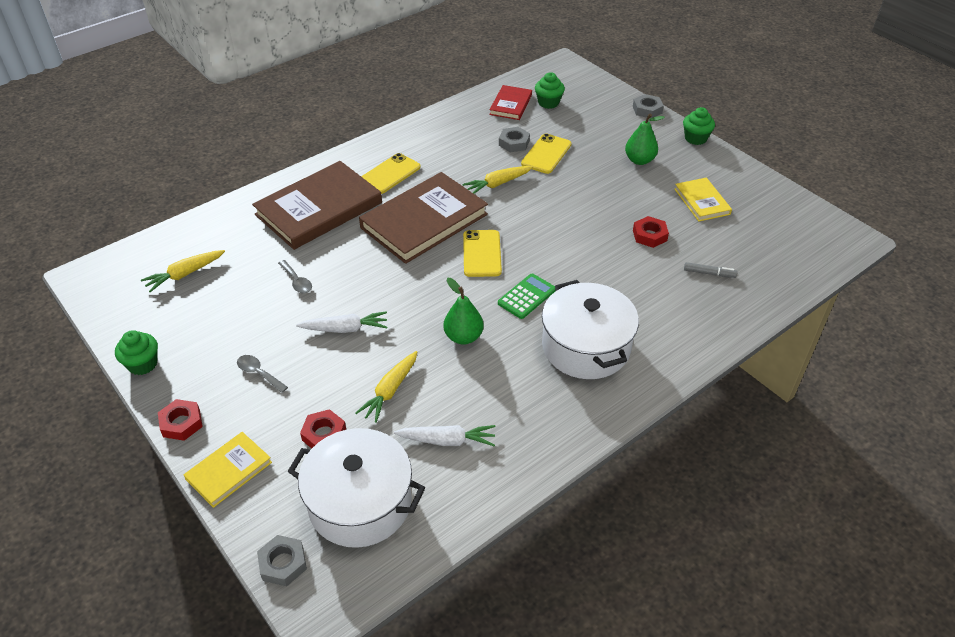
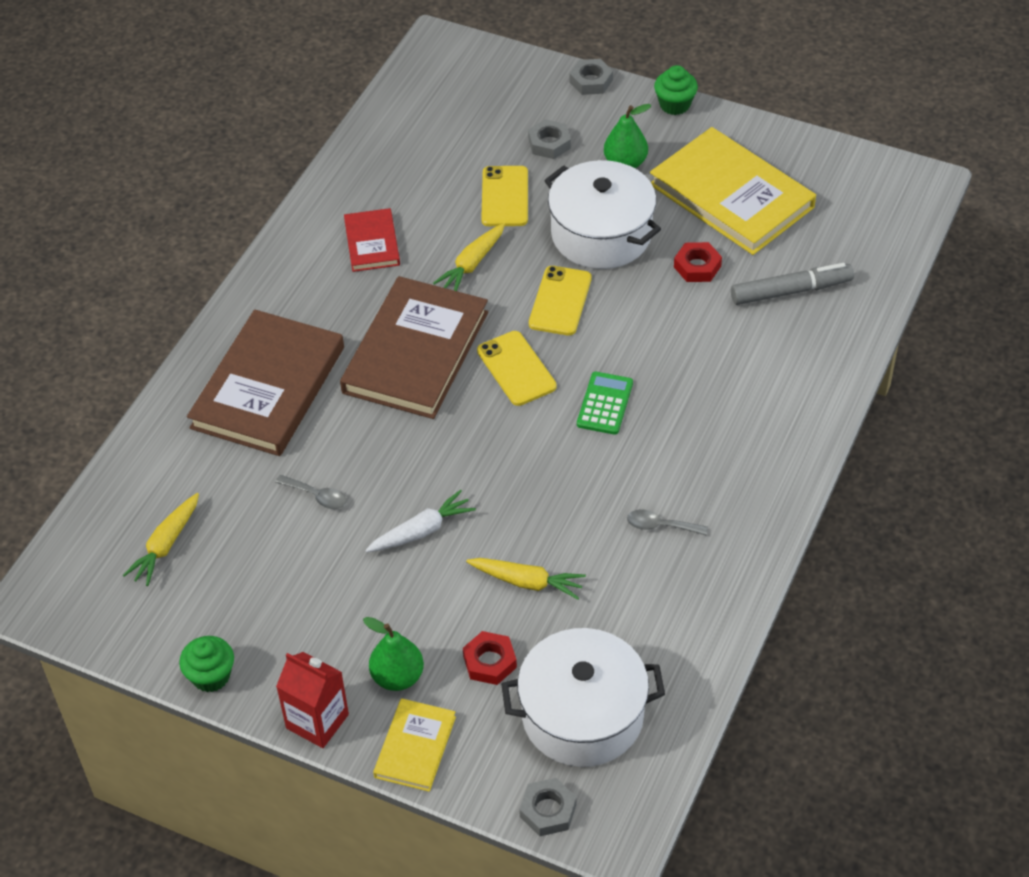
camera: 25 degrees left, 5 degrees up
(181, 423) = (317, 721): red nut -> red carton
(259, 373) = (361, 626): grey spoon -> grey spoon (660, 526)
(390, 174) = (323, 302): yellow phone -> yellow phone (560, 301)
(390, 391) = (527, 582): yellow carrot -> yellow carrot turned 75 degrees counterclockwise
(447, 440) = (628, 609): white carrot -> none
(463, 337) = (565, 483): green pear -> green pear (397, 677)
(511, 105) = (410, 136): red book -> red book (372, 243)
(514, 143) = (453, 195): grey nut -> grey nut (549, 143)
(548, 103) = (458, 115): green cupcake -> none
(586, 347) = (708, 438): white pot -> white pot (601, 234)
(702, 201) = (731, 196): yellow book -> yellow book, size x1.97
(709, 273) = (790, 291): grey marker -> grey marker, size x1.90

